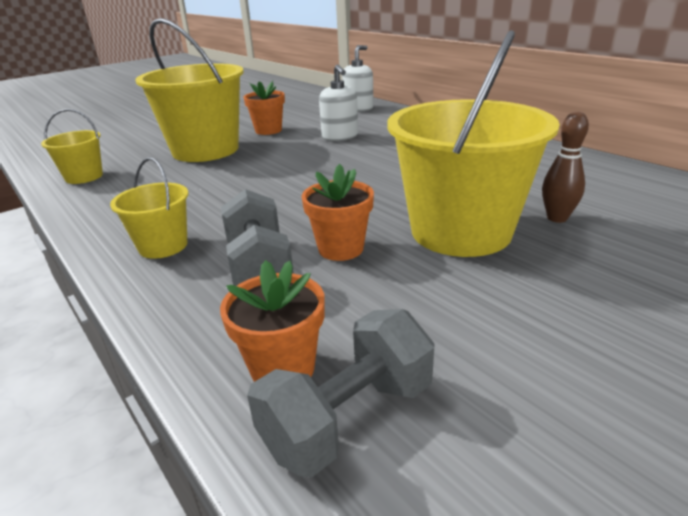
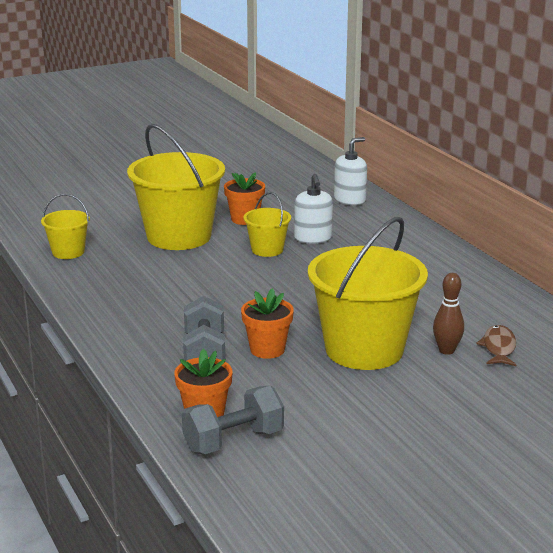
camera: 10 degrees right, 5 degrees down
(163, 246) = (136, 328): yellow bucket -> yellow bucket (267, 250)
(611, 207) = (498, 348): none -> brown fish

